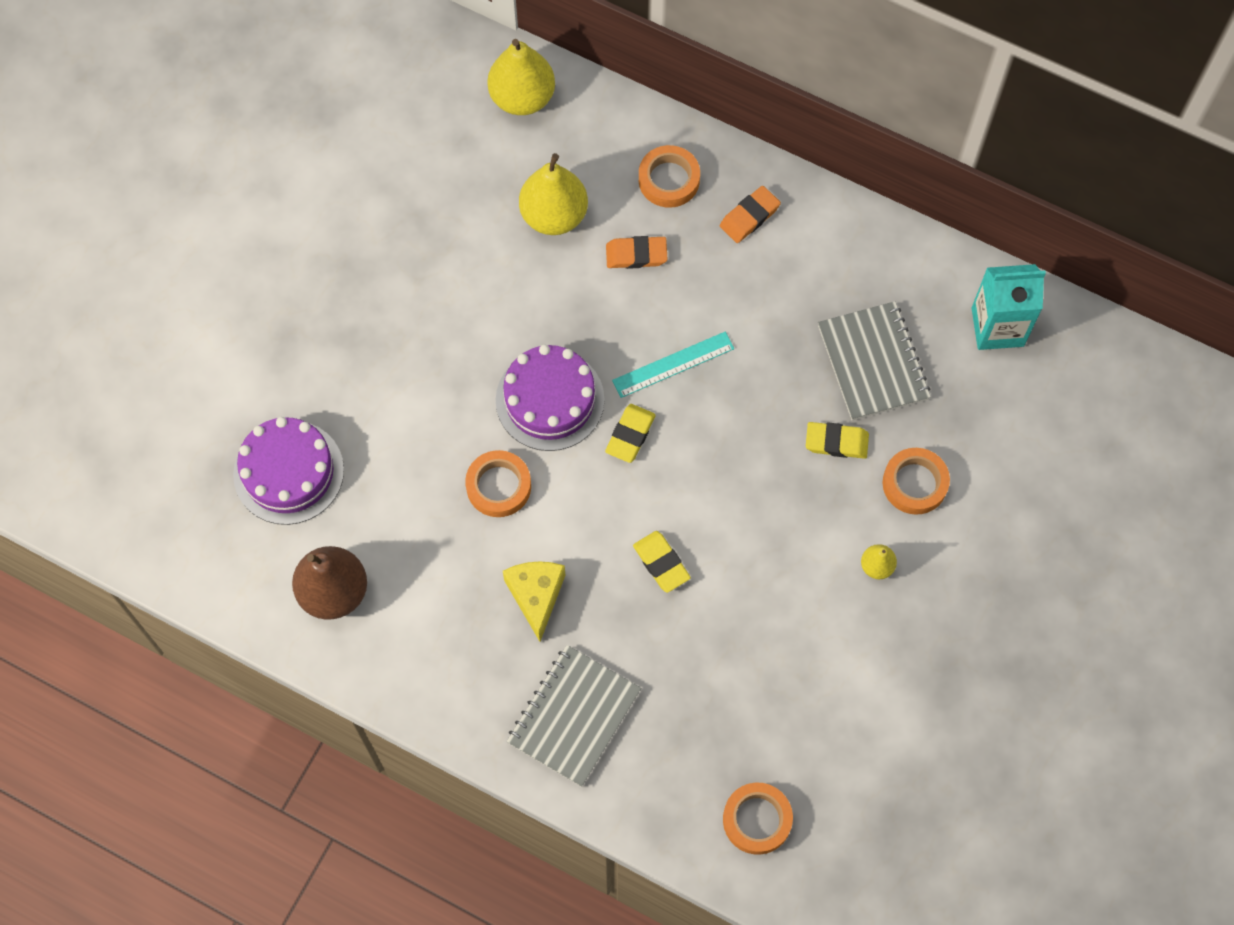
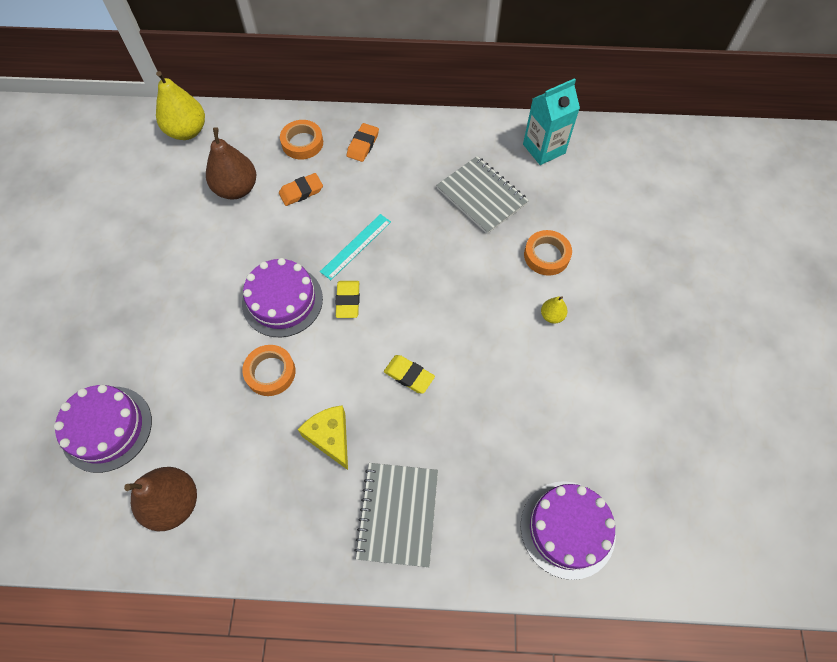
camera: 25 degrees left, 5 degrees down
(554, 215) = (236, 189): yellow pear -> brown pear
(757, 820) = (567, 529): orange tape -> purple cake
(836, 442) = (484, 251): yellow eraser -> none

